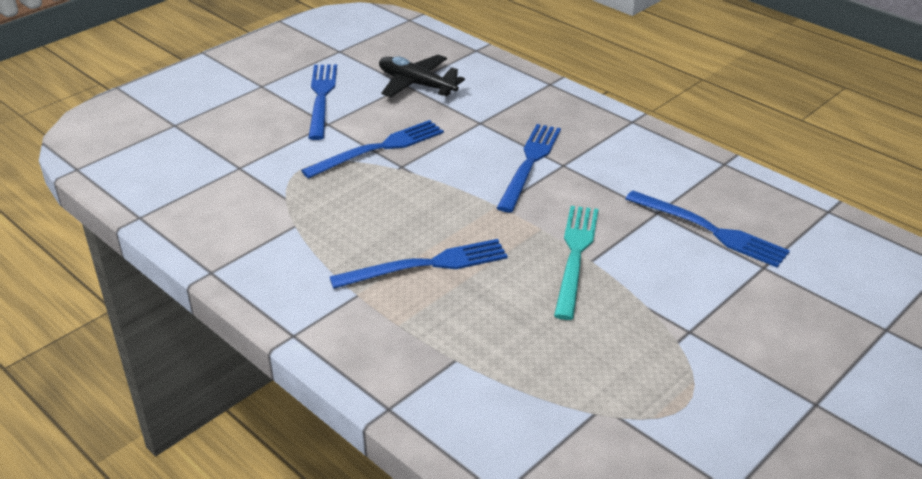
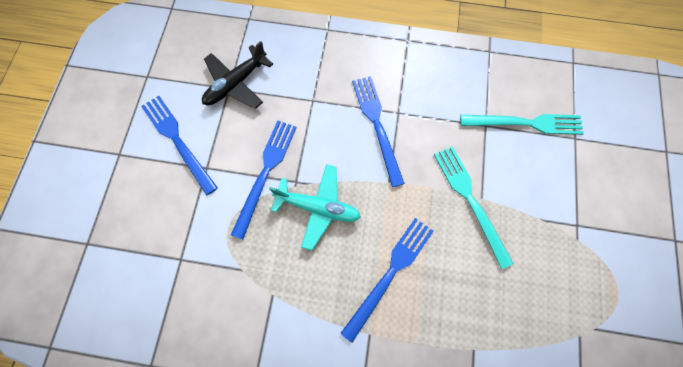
camera: 35 degrees left, 35 degrees up
(404, 191) = (318, 207): none -> turquoise plane
(416, 84) = (236, 84): black plane -> black plane turned 45 degrees counterclockwise
(710, 230) = (525, 123): blue fork -> turquoise fork

